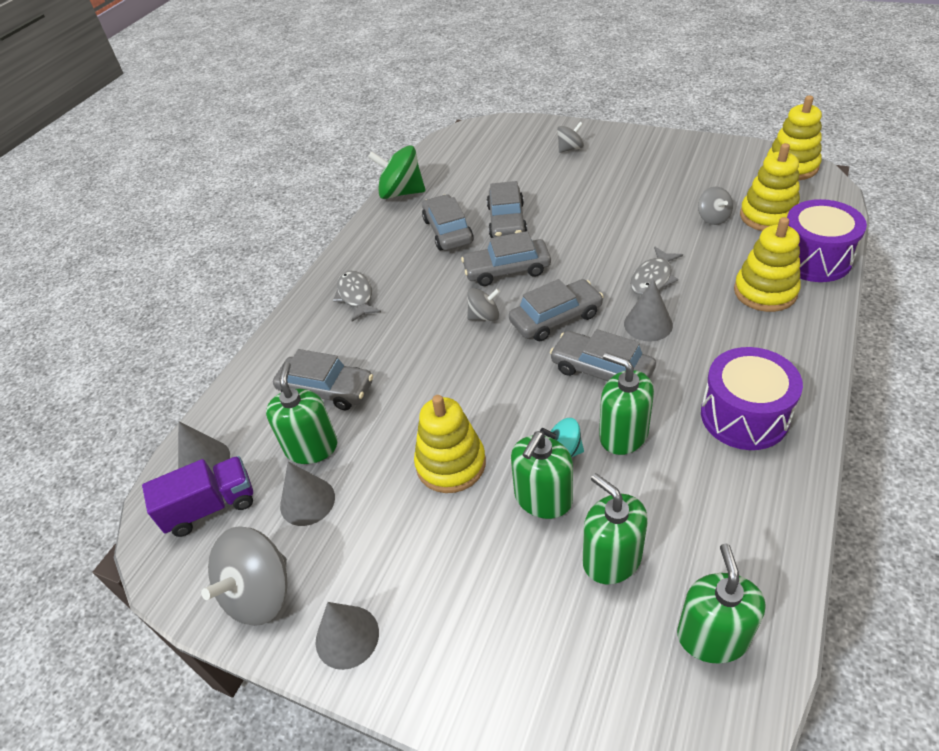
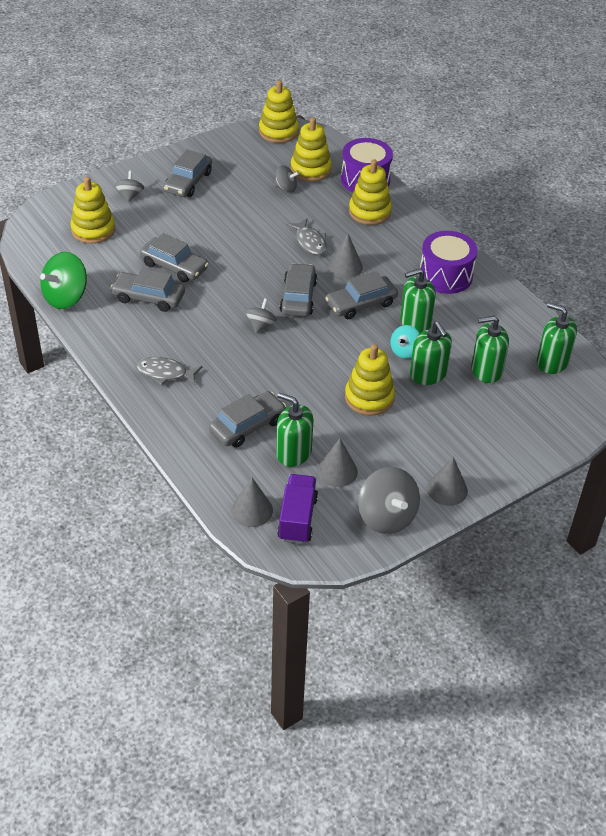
camera: 65 degrees left, 0 degrees up
(501, 158) = (93, 230): none -> yellow stacking toy
(507, 270) = (227, 293): grey car -> grey car (188, 182)

